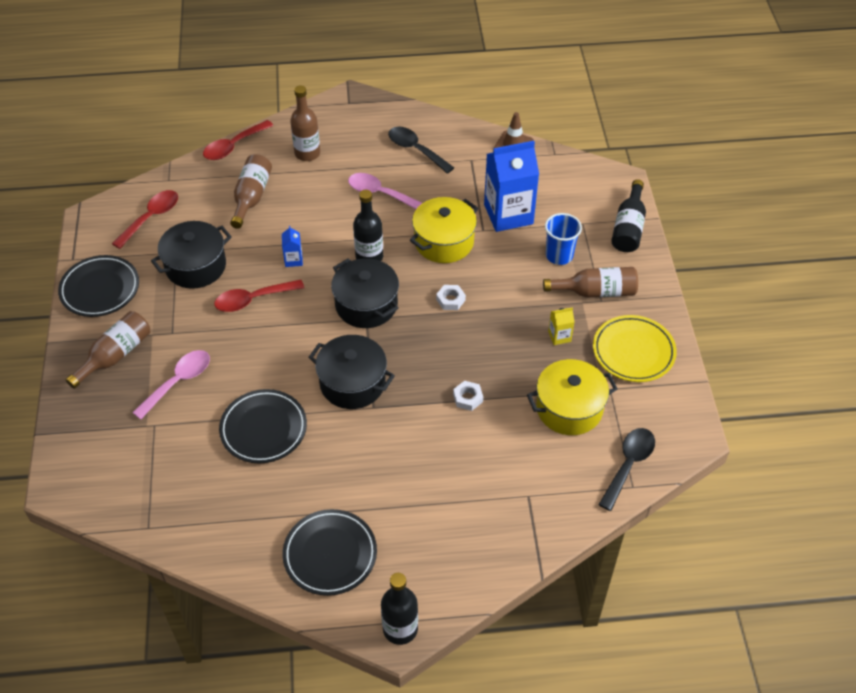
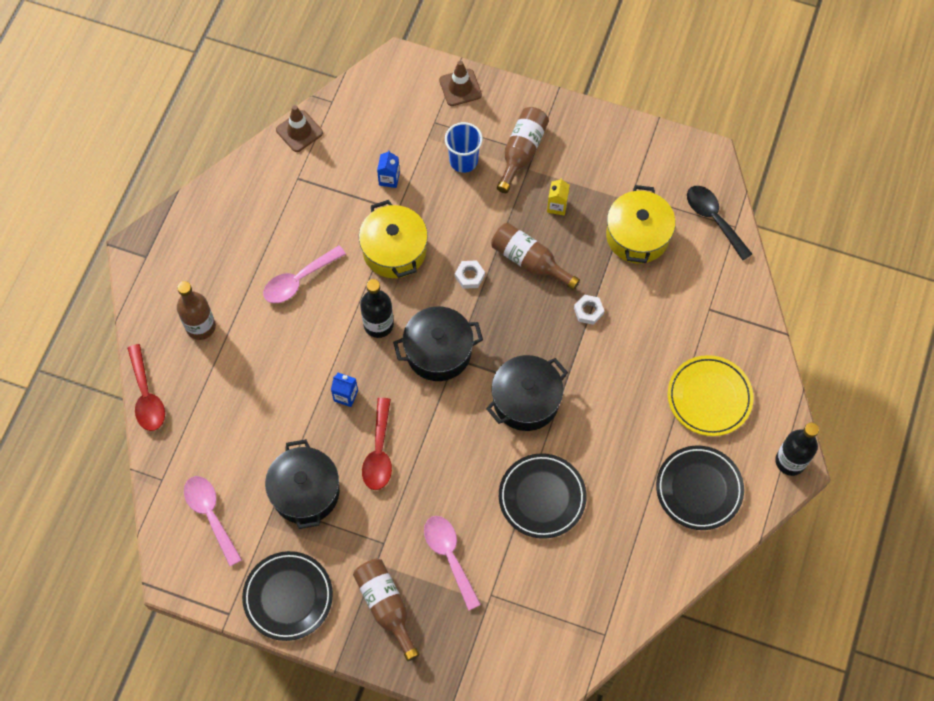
camera: 65 degrees left, 15 degrees up
(151, 218) = (210, 515): red spoon -> pink spoon
(251, 197) = (235, 404): brown bottle -> brown bottle (529, 261)
(416, 150) = (254, 222): black spoon -> none
(508, 214) = (389, 179): blue carton -> blue carton, size x0.43
(628, 227) = (460, 87): black bottle -> brown traffic cone
(633, 352) = (602, 156): yellow plate -> yellow plate (709, 397)

